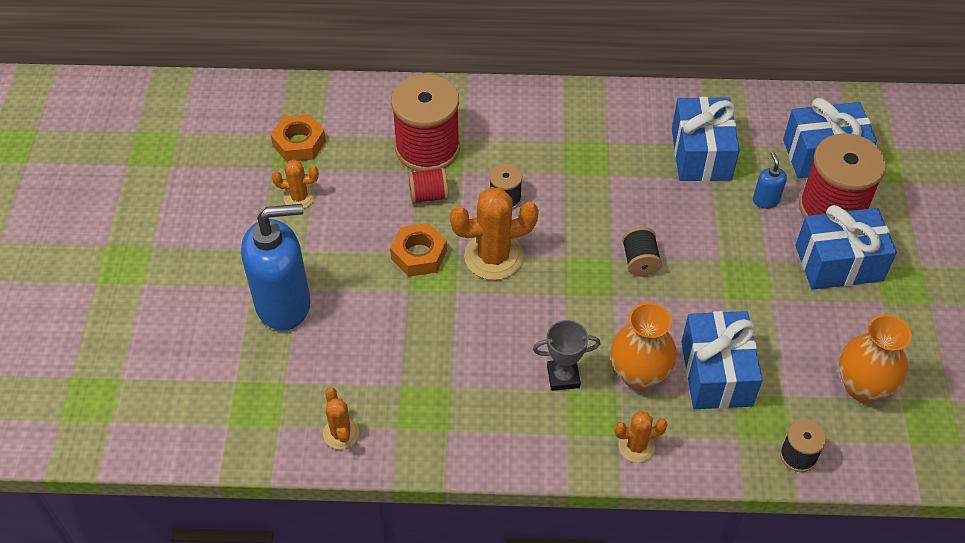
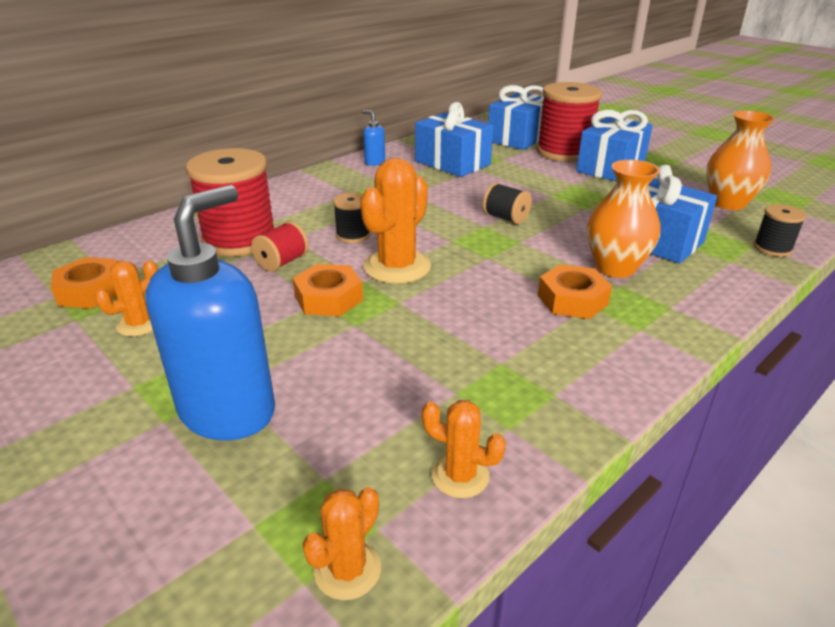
camera: 45 degrees left, 20 degrees down
(563, 377) = (572, 300): grey trophy -> orange nut
(636, 446) = (693, 304): orange cactus -> orange cactus (347, 570)
(765, 200) = (524, 163): blue soap dispenser -> blue soap dispenser (374, 162)

